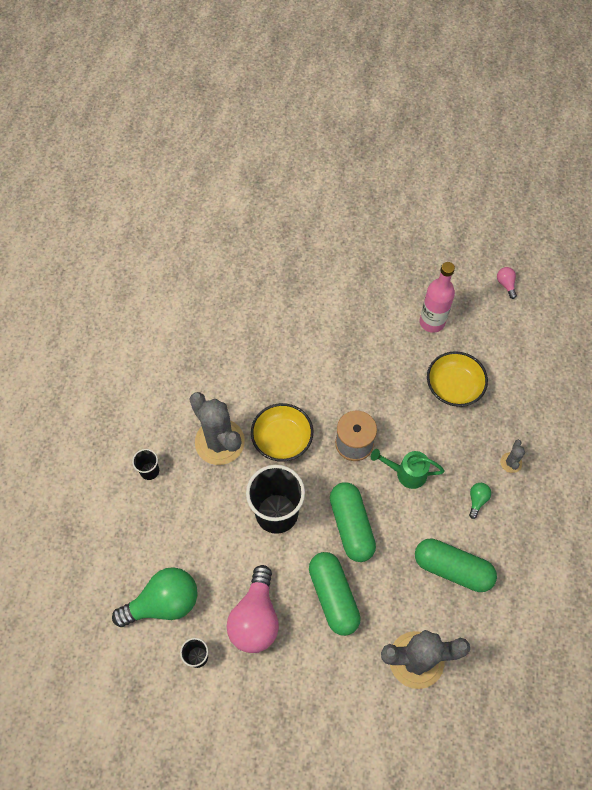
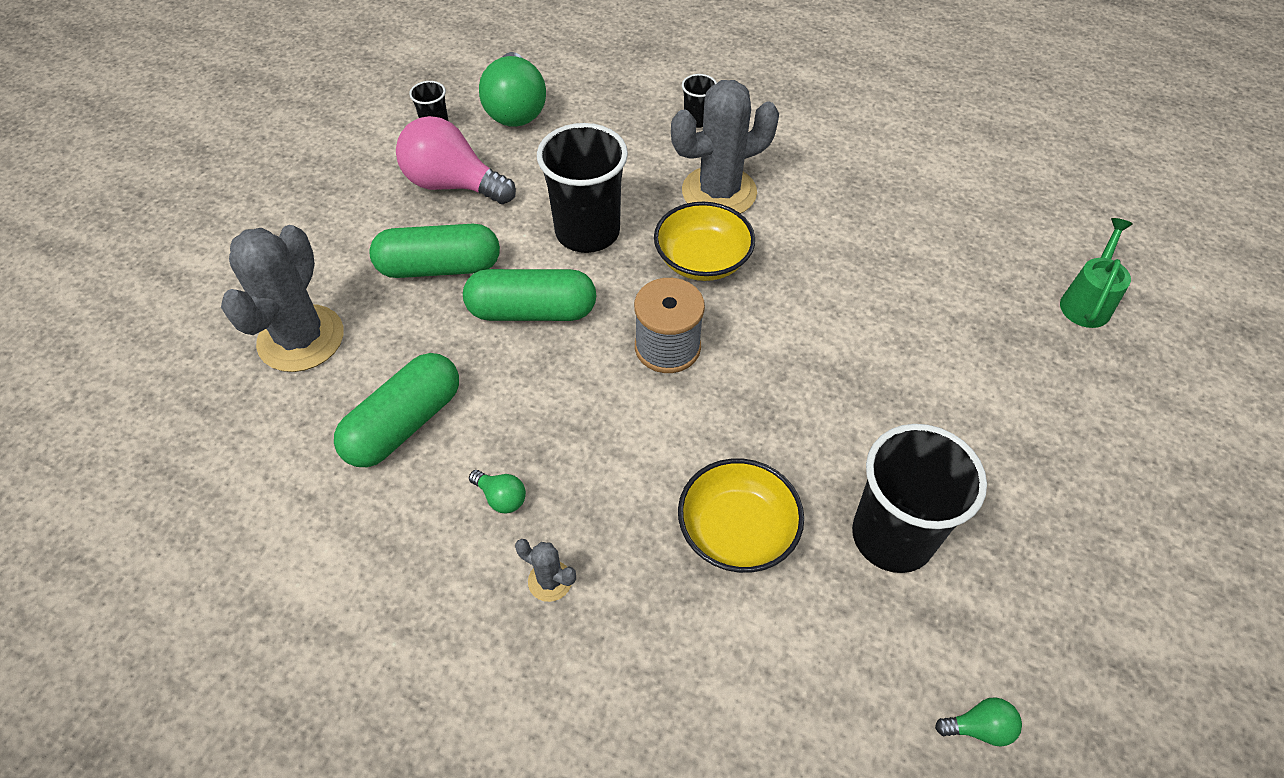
camera: 105 degrees right, 10 degrees down
(406, 473) = (590, 405): green watering can -> green watering can (1086, 302)
(432, 322) = (892, 536): pink bottle -> black cup
(506, 284) = (979, 728): pink light bulb -> green light bulb

